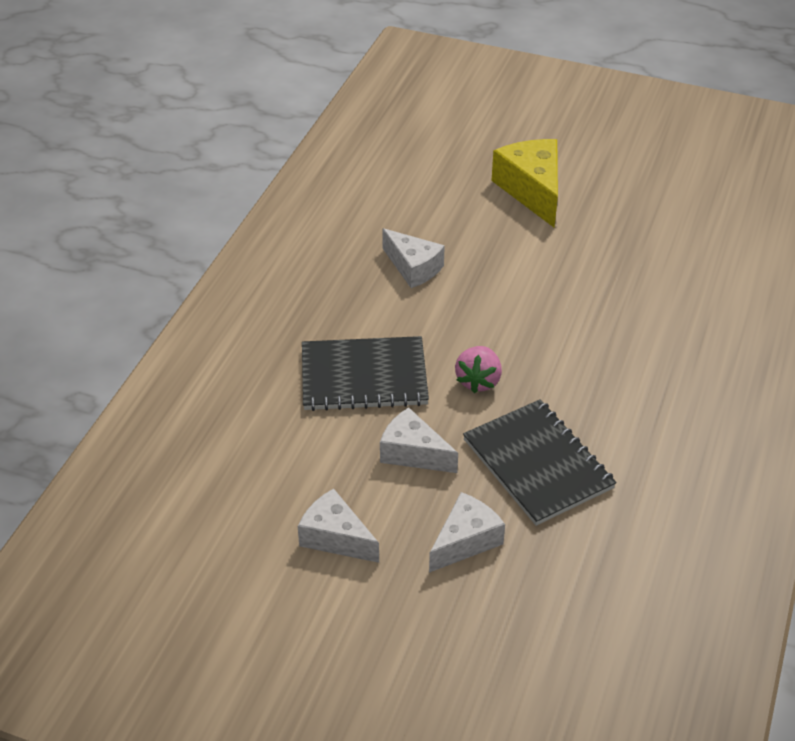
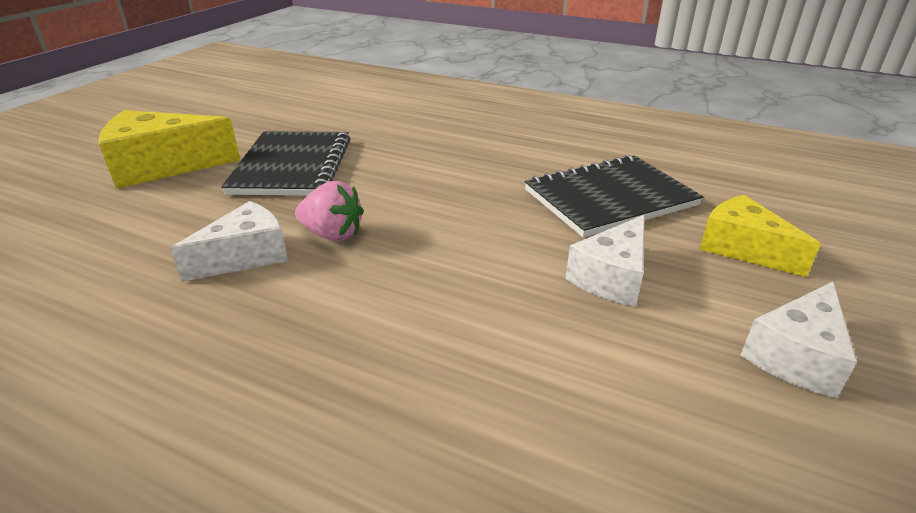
camera: 85 degrees left, 10 degrees down
(364, 376) = (463, 313): black notebook -> black notebook (292, 166)
(465, 541) = (742, 248): white cheese -> yellow cheese
(478, 381) = (482, 222): pink strawberry -> pink strawberry (332, 234)

